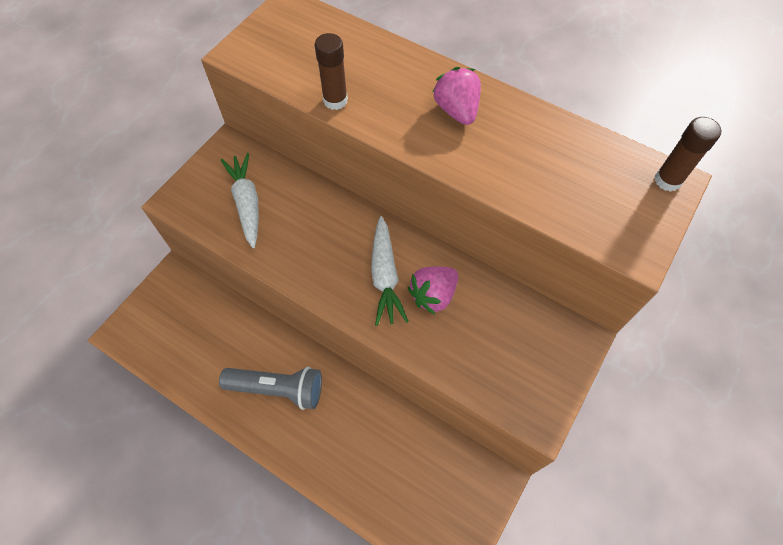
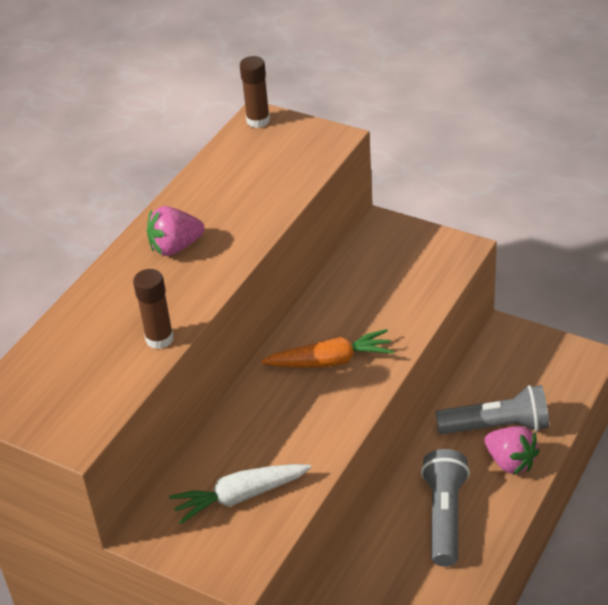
camera: 90 degrees left, 20 degrees down
(370, 450) = (496, 426): none -> grey flashlight
(385, 276) = (330, 361): white carrot -> orange carrot
(433, 295) = (349, 323): pink strawberry -> pink strawberry (510, 462)

